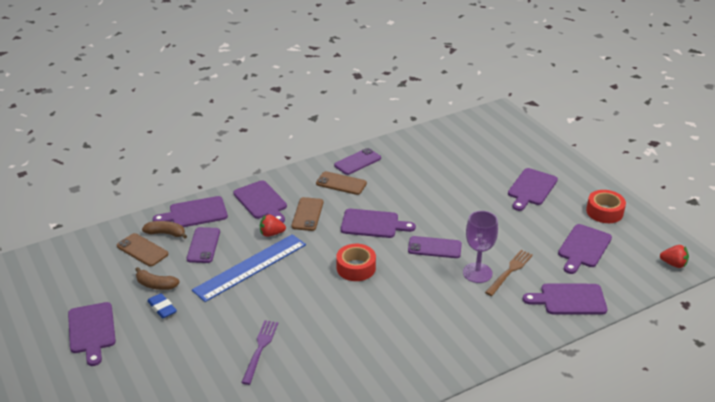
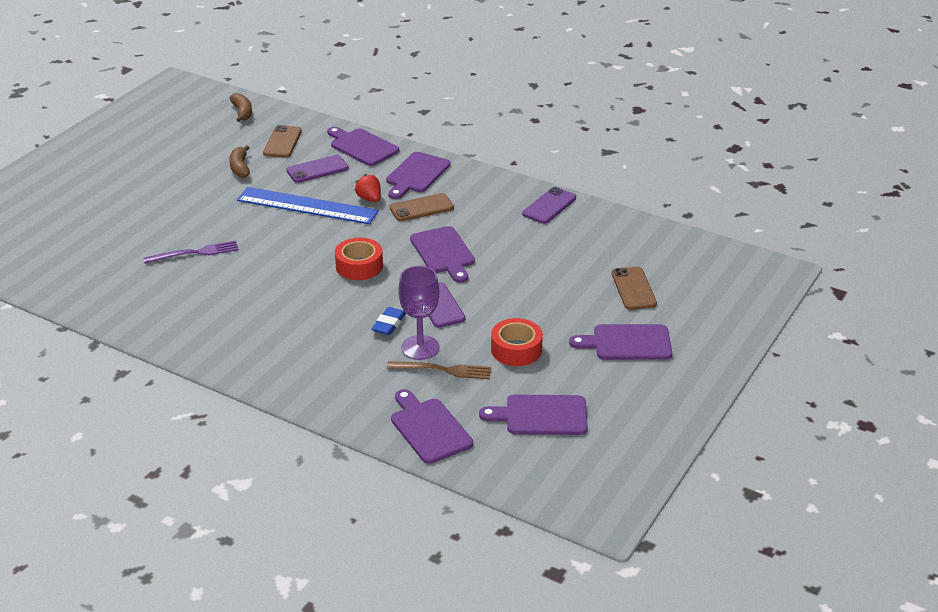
camera: 60 degrees right, 0 degrees up
(92, 330) = (157, 161): purple cutting board -> none
(162, 308) = (211, 183): blue eraser -> blue eraser (389, 324)
(166, 233) = (317, 144): brown banana -> brown banana (242, 112)
(341, 183) = (497, 209): brown phone -> brown phone (633, 289)
(357, 162) = (549, 206): purple phone -> purple phone turned 75 degrees counterclockwise
(604, 212) = (637, 415): red tape -> red tape (516, 349)
(673, 264) = (577, 501): red strawberry -> none

